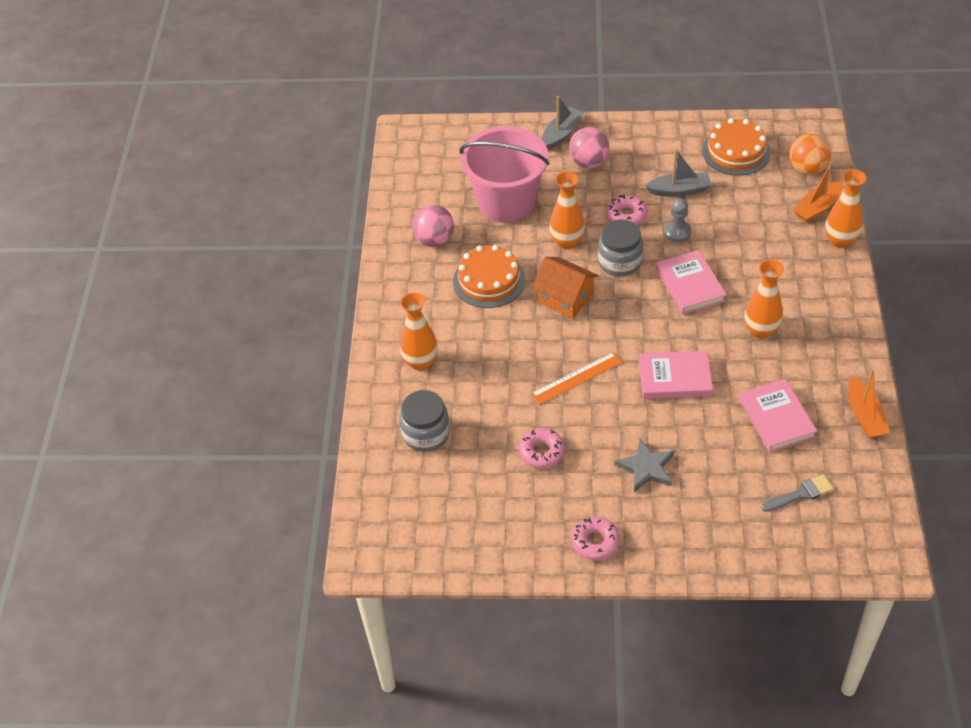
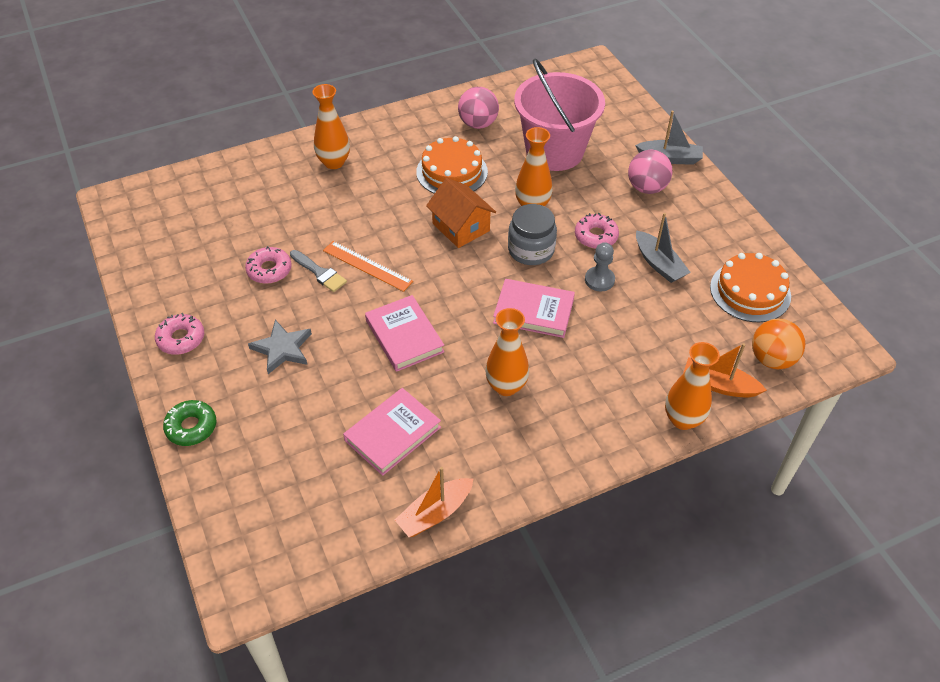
camera: 60 degrees right, 0 degrees up
(426, 434) = (257, 192): grey jar -> none
(565, 298) = (461, 227): orange house -> orange house turned 45 degrees counterclockwise
(690, 285) = (533, 311): pink book -> pink book turned 60 degrees clockwise
(706, 557) = (191, 427): none -> green donut
(800, 494) = (301, 483): grey brush -> grey brush (319, 273)

